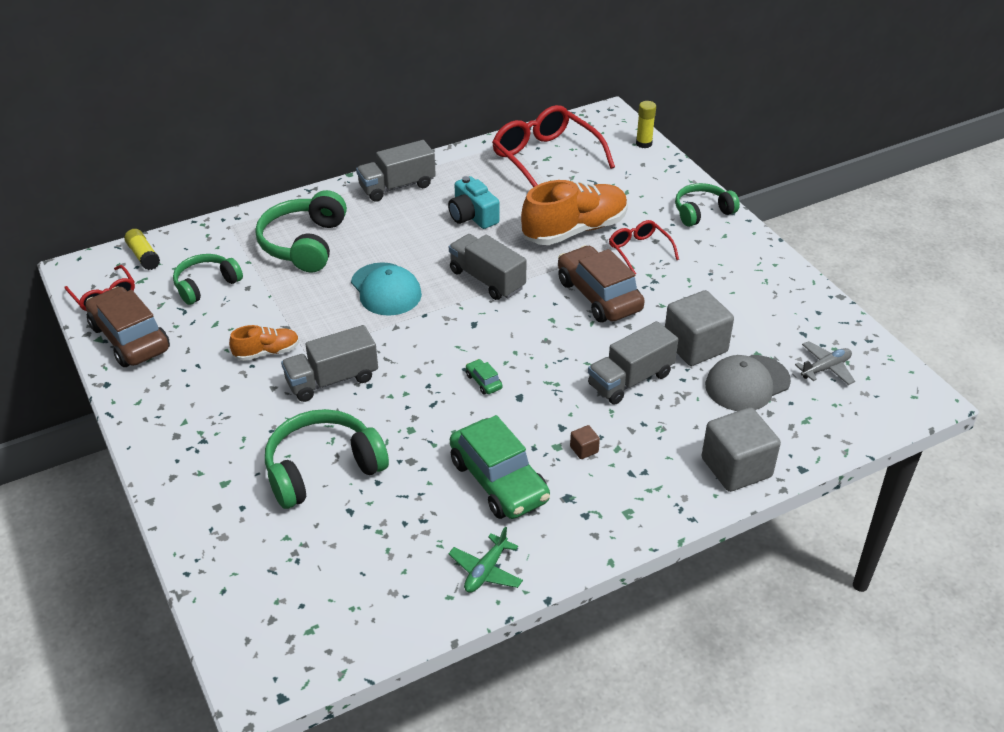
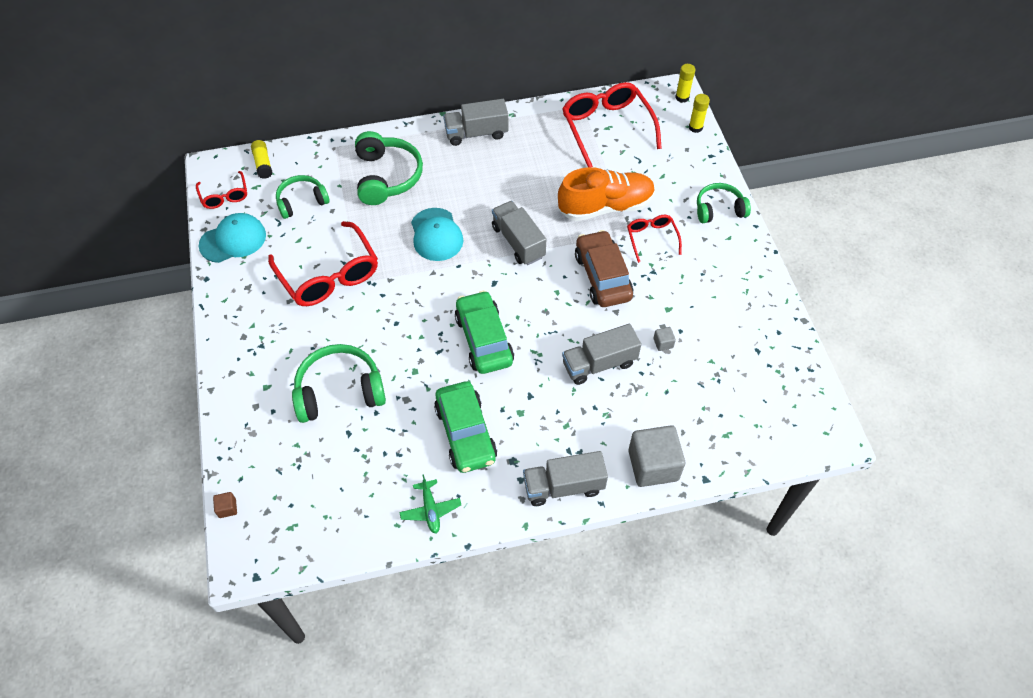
camera: 15 degrees right, 15 degrees up
(130, 338) = (233, 240): brown car -> turquoise cap
(267, 352) = (329, 275): orange shoe -> red glasses
(304, 244) = (387, 177): green headphones -> green headphones turned 150 degrees clockwise
(332, 380) = (370, 312): grey truck -> grey truck (563, 486)
(472, 216) = (527, 175): turquoise camera -> none
(483, 382) = (484, 339): green car -> green car, size x2.46
(486, 571) = (430, 510): green plane -> green plane turned 60 degrees counterclockwise
(584, 449) = (540, 420): brown cube -> brown cube (227, 508)
(617, 119) = (682, 97): none -> yellow glue stick
(695, 346) = (663, 343): grey cube -> grey cube, size x0.41
(747, 383) = (692, 389): grey cap -> none
(825, 368) = (762, 389): grey plane -> none

